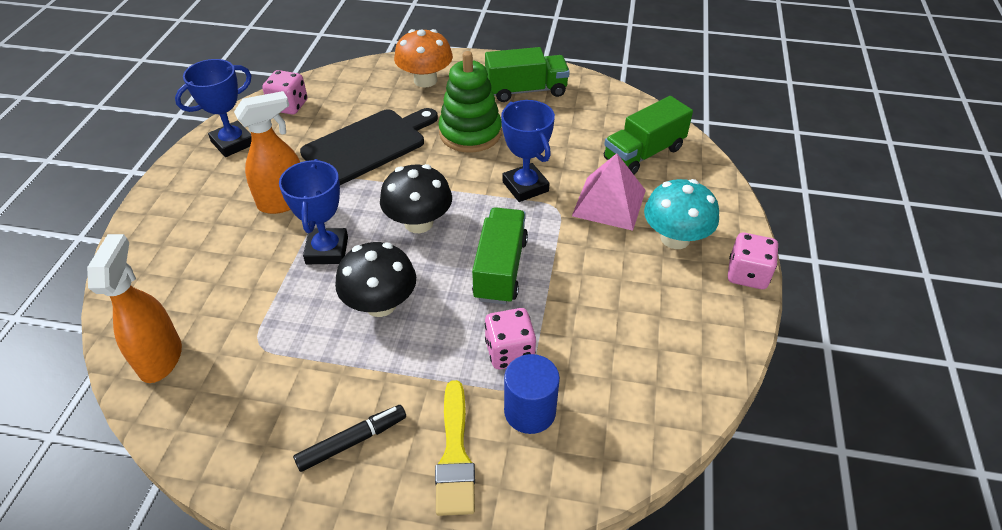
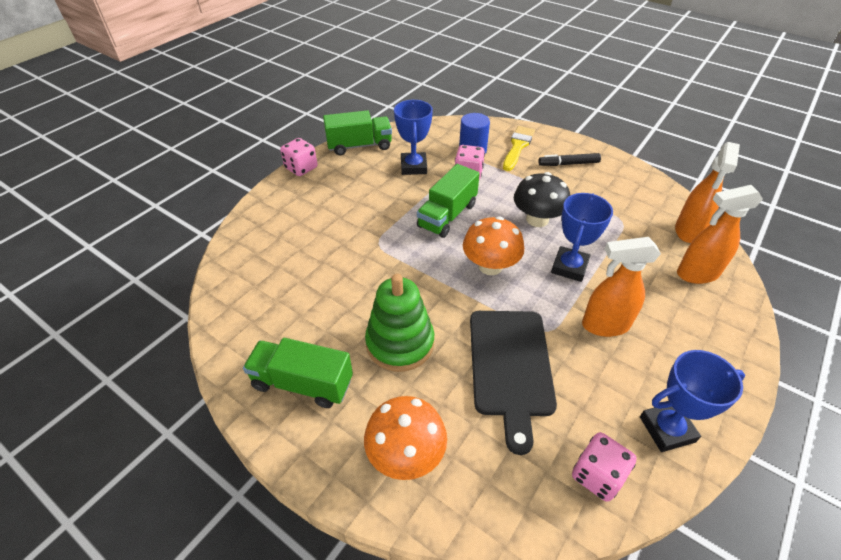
camera: 155 degrees left, 0 degrees up
(167, 292) = (697, 274): none -> orange spray bottle
(368, 145) = (510, 366): black cutting board -> black cutting board turned 75 degrees counterclockwise
(418, 223) = (490, 266): black mushroom -> orange mushroom
(525, 186) = (388, 268): blue trophy -> blue trophy (413, 167)
(609, 202) = (337, 234): pink pyramid -> none
(643, 154) = (269, 264): green truck -> green truck (359, 146)
(675, 238) = (319, 198): turquoise mushroom -> none

